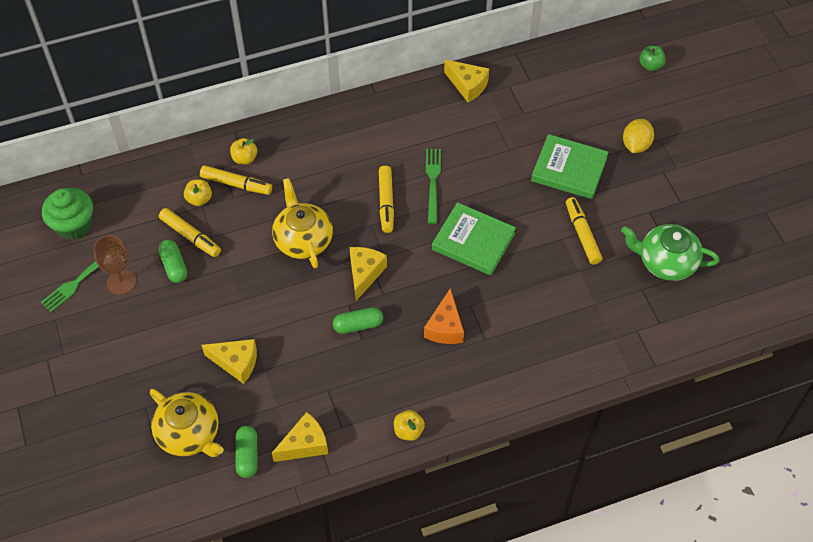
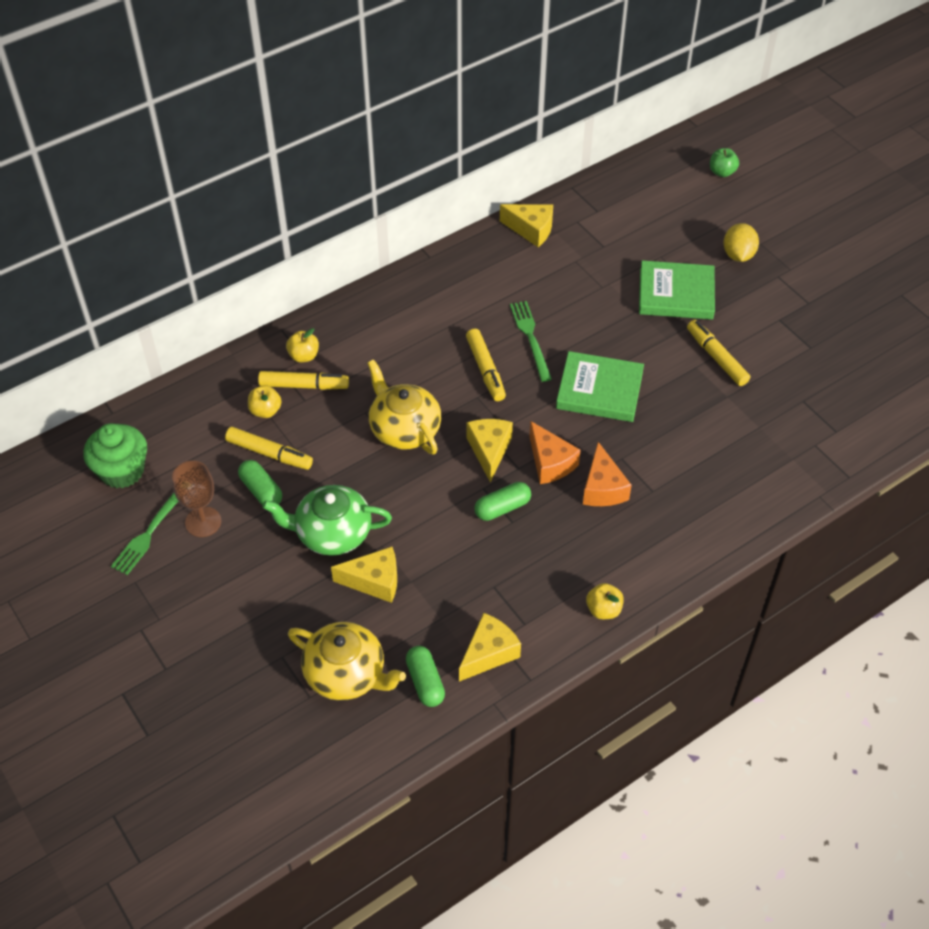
camera: 15 degrees left, 5 degrees down
(410, 295) = (550, 463): none -> orange cheese
(666, 262) = (817, 367): green teapot -> green teapot (332, 533)

